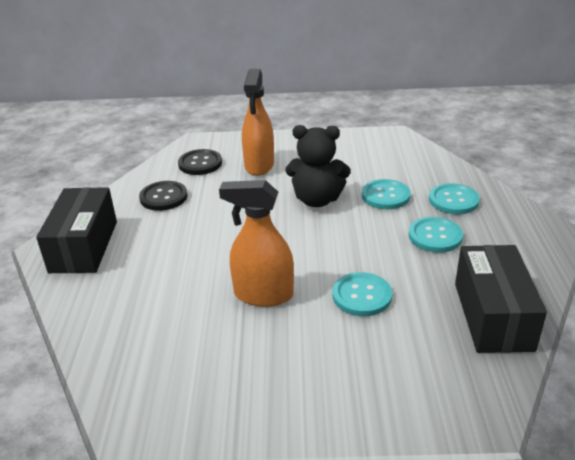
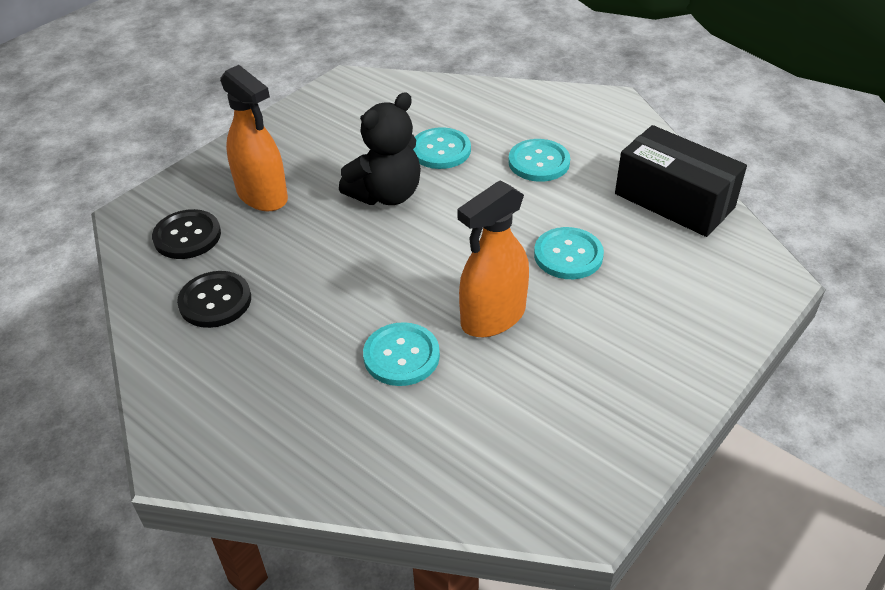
camera: 50 degrees left, 10 degrees up
(84, 246) = (223, 419): black box -> none
(453, 200) = (502, 119): turquoise button -> turquoise button (401, 356)

